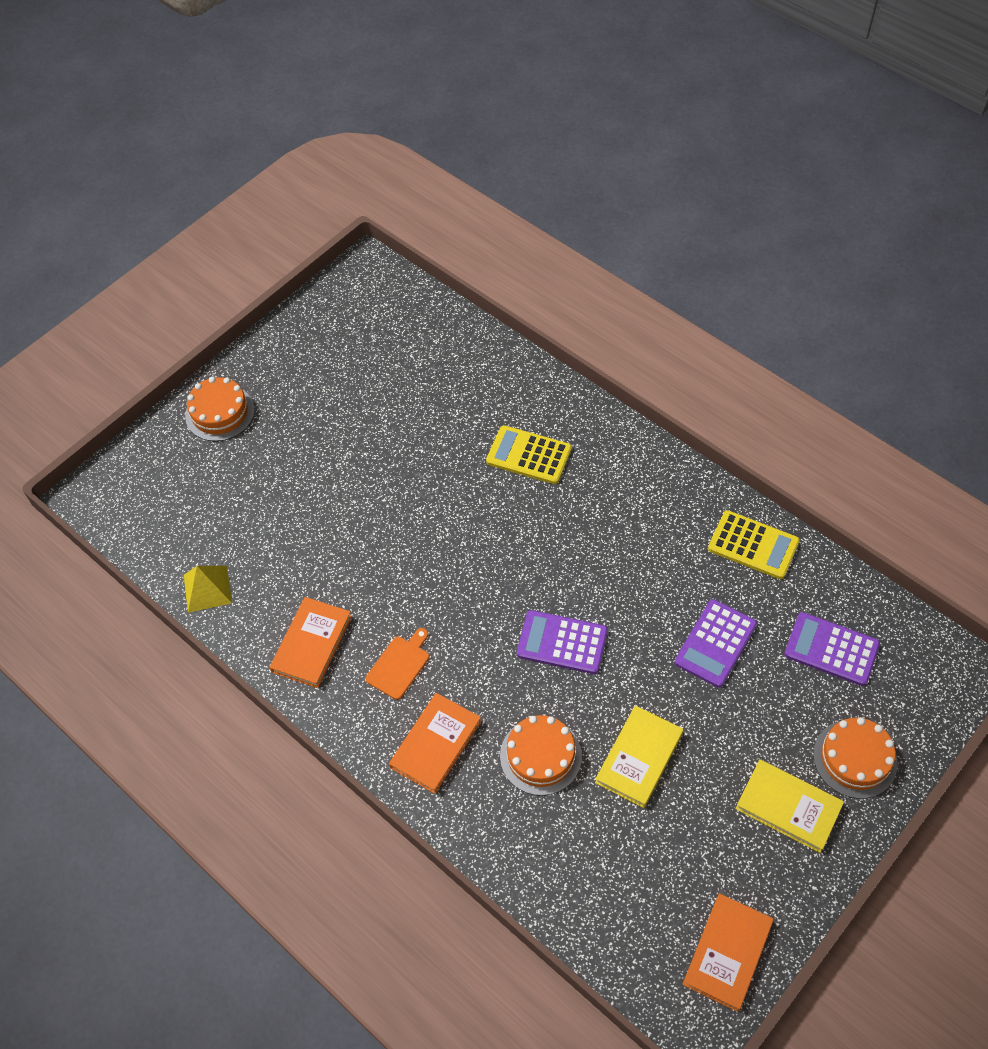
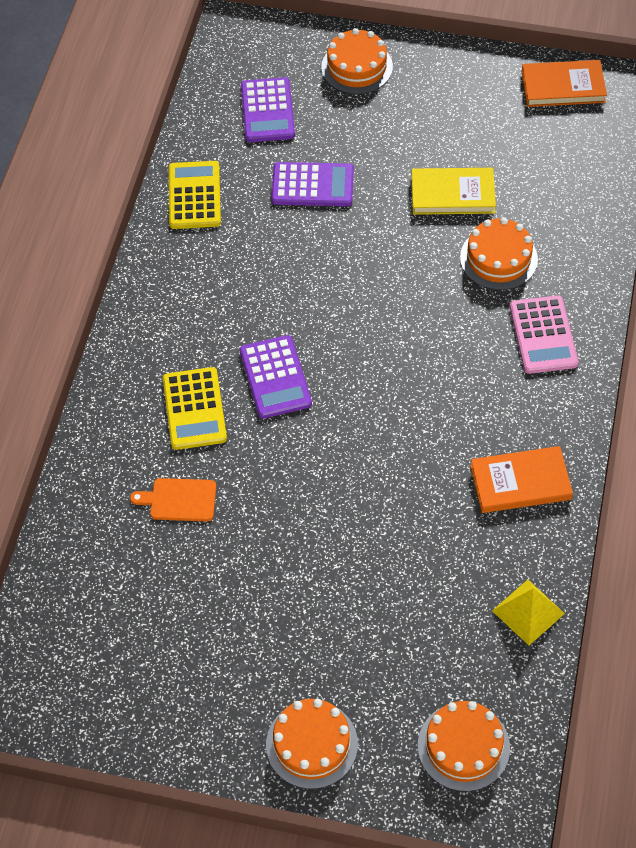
camera: 120 degrees left, 0 degrees up
(148, 496) = (463, 746): none -> orange cake
(399, 665) = (491, 400): orange cutting board -> orange cutting board (179, 500)
(435, 744) = (543, 335): orange book -> pink calculator
(562, 642) = (384, 290): purple calculator -> purple calculator (275, 377)
(788, 807) = (426, 91): yellow book -> none

